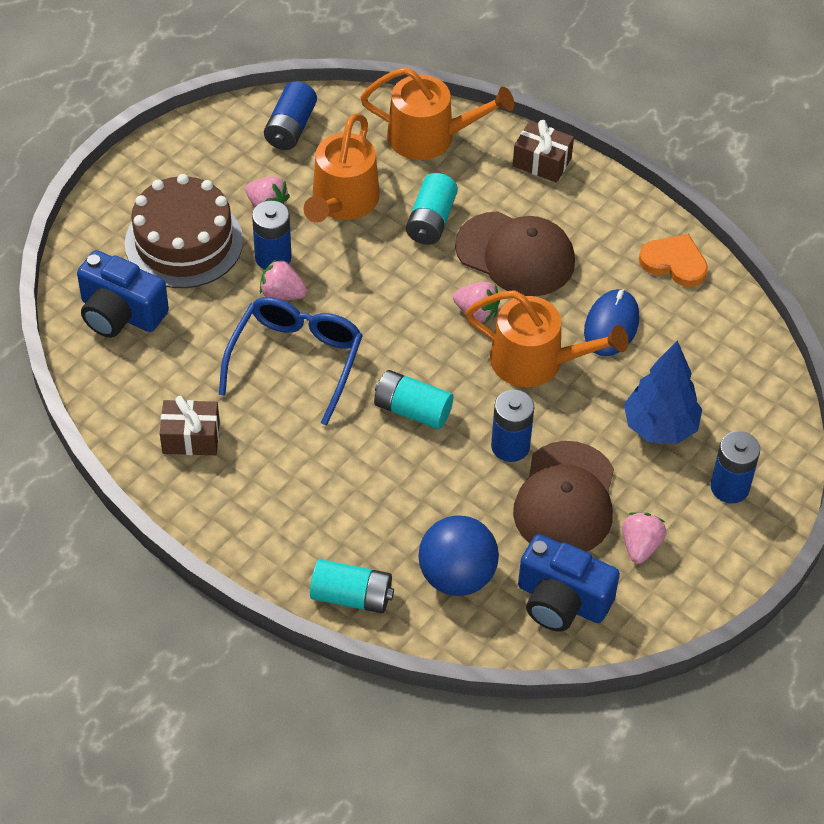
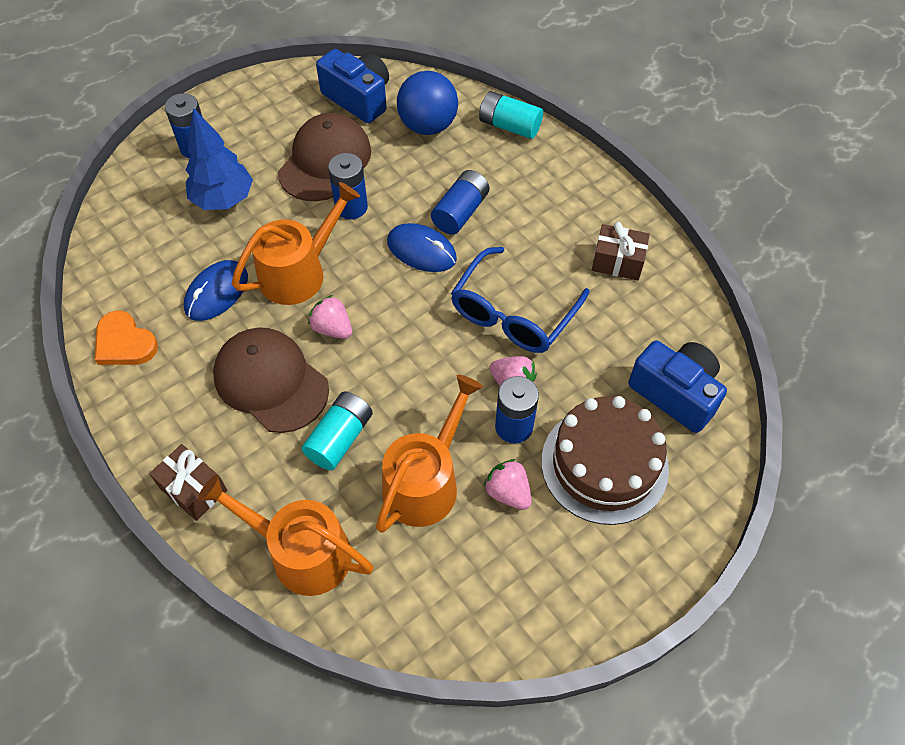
camera: 165 degrees left, 5 degrees up
(290, 128) = (459, 602): blue battery -> blue battery (460, 212)
(412, 410) = (421, 250): turquoise battery -> blue mouse
(536, 361) = (299, 272): orange watering can -> orange watering can turned 105 degrees clockwise
(640, 546) = (285, 122): pink strawberry -> none

